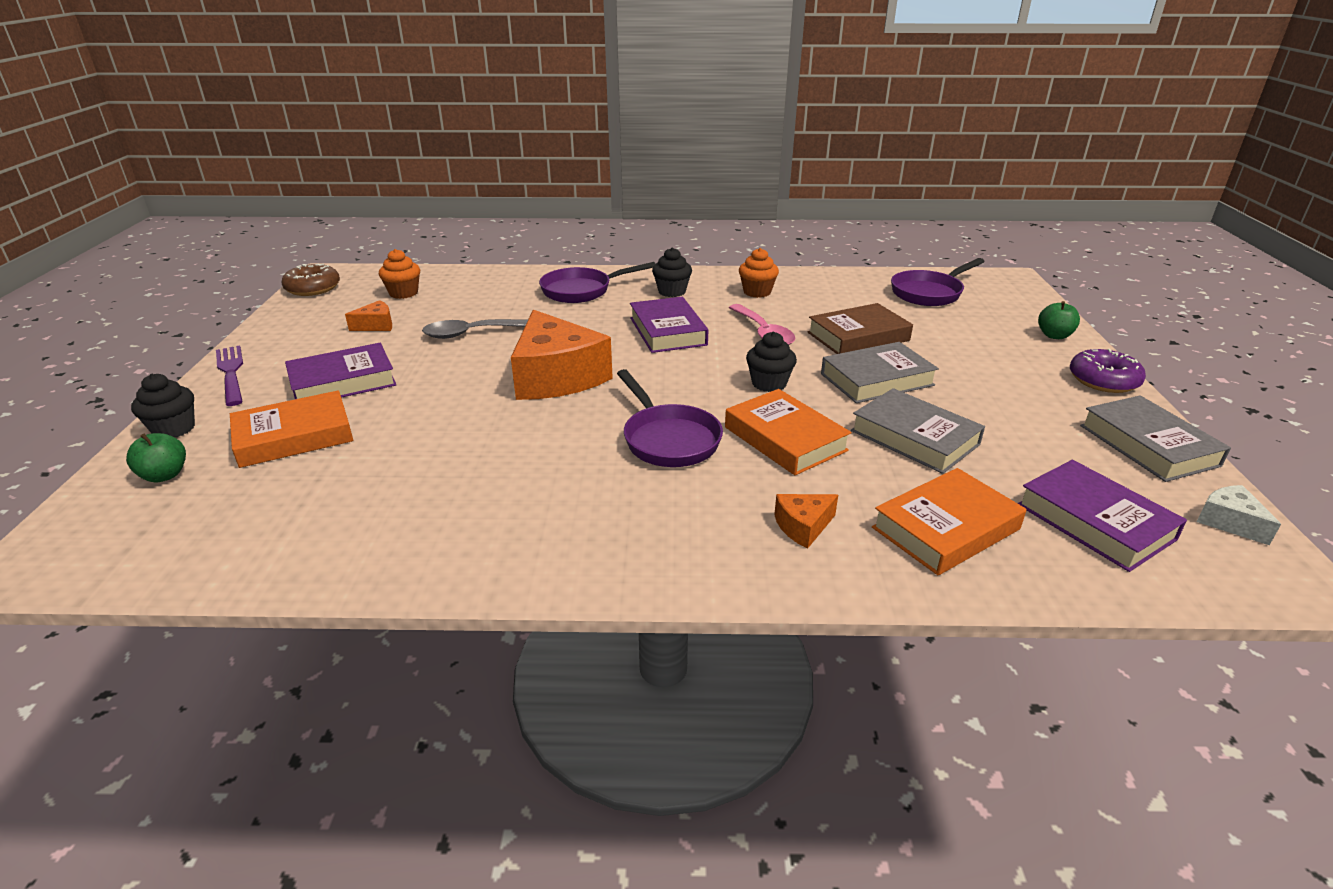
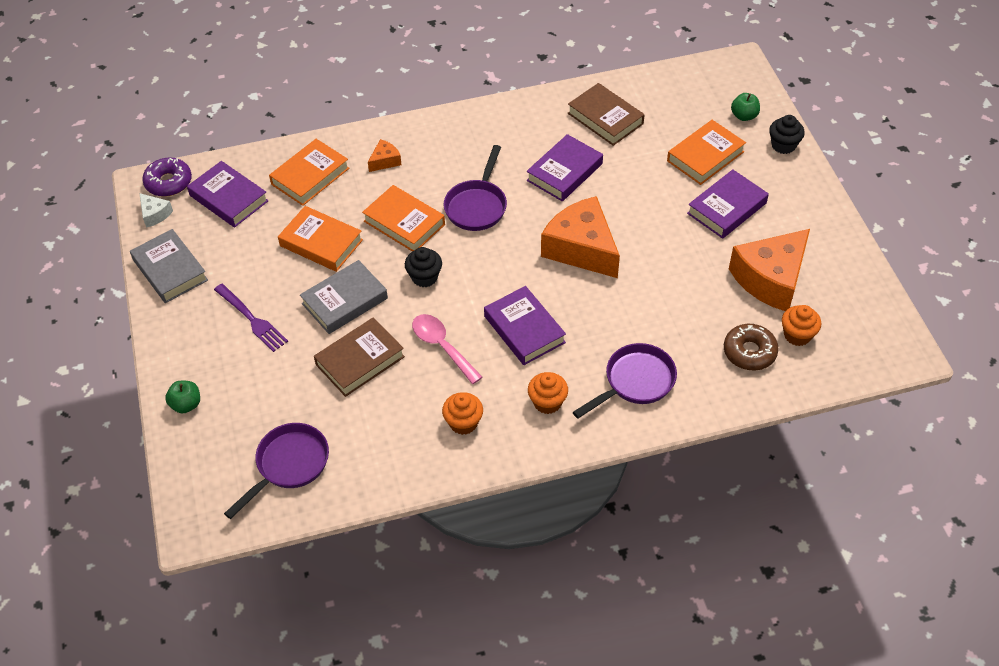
camera: 165 degrees right, 20 degrees up
(231, 373) = (813, 198): purple fork -> purple fork (252, 319)
(313, 288) = (888, 323): brown donut -> brown donut (749, 352)
(376, 325) = (771, 279): orange cheese -> orange cheese, size x2.27
(378, 517) = (605, 118): none -> brown book
(472, 333) = (683, 286): grey spoon -> none
(512, 455) = (564, 172): none -> purple book
(668, 439) = (477, 206): purple pan -> purple pan turned 120 degrees counterclockwise
(672, 291) = (547, 402): black cupcake -> orange cupcake
(914, 437) = (321, 243): grey book -> orange book
(1103, 380) = (170, 341): purple donut -> purple donut (168, 182)

